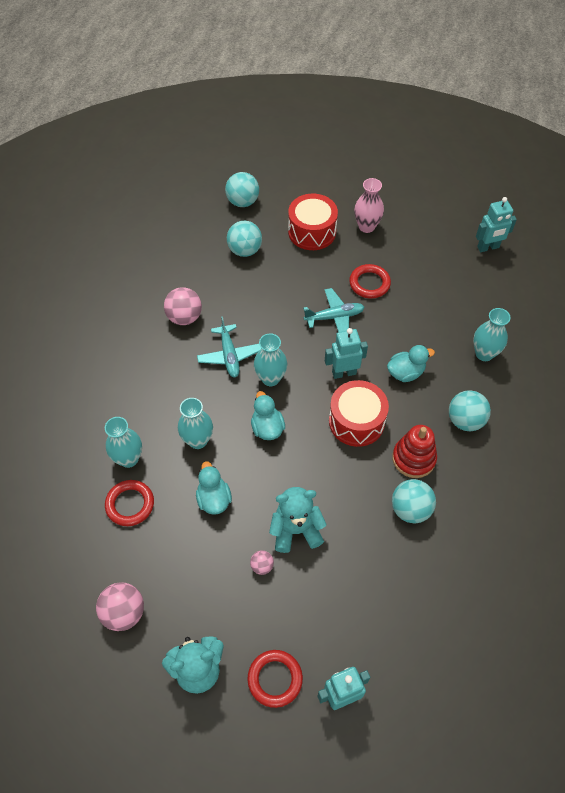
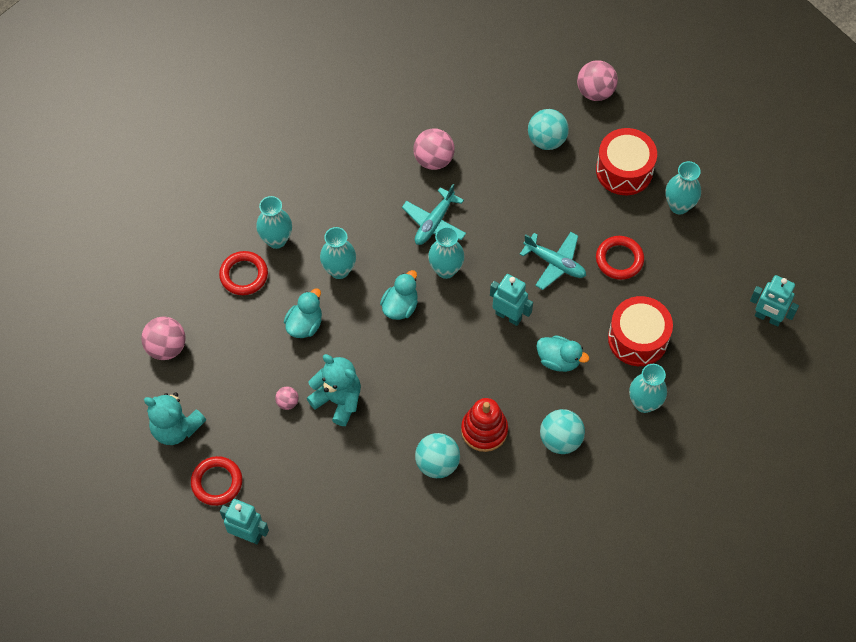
camera: 45 degrees right, 5 degrees up
(243, 202) = (595, 92): turquoise ball -> pink ball
(356, 421) = (473, 362): red drum -> red drum (637, 339)
(366, 226) = (679, 206): pink vase -> turquoise vase

